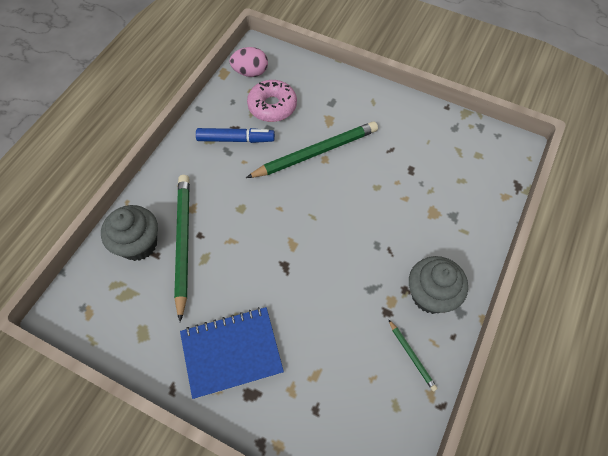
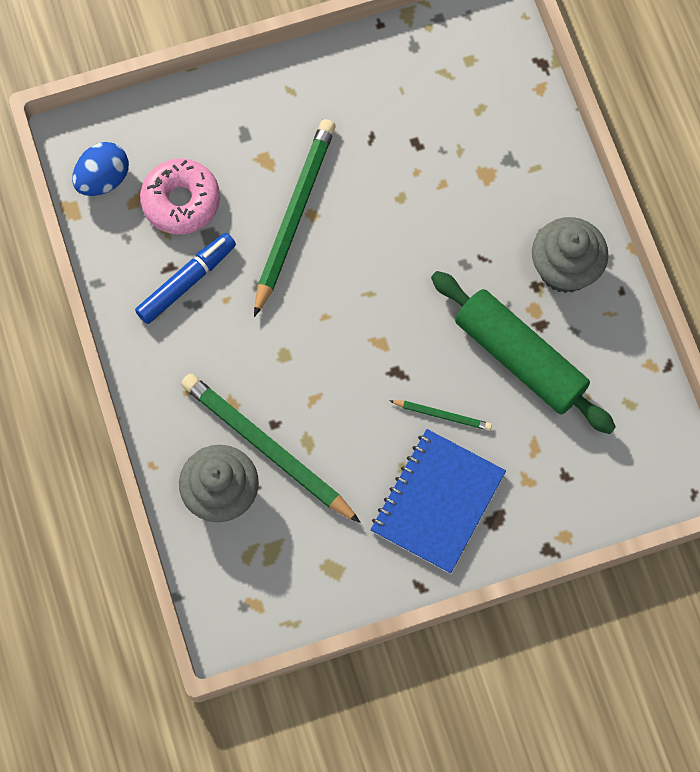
camera: 45 degrees left, 10 degrees up
(250, 72) = (103, 179): pink egg -> blue egg
(357, 319) = (520, 358): none -> green rolling pin
(412, 356) = (602, 345): green pencil -> green pencil (442, 415)

